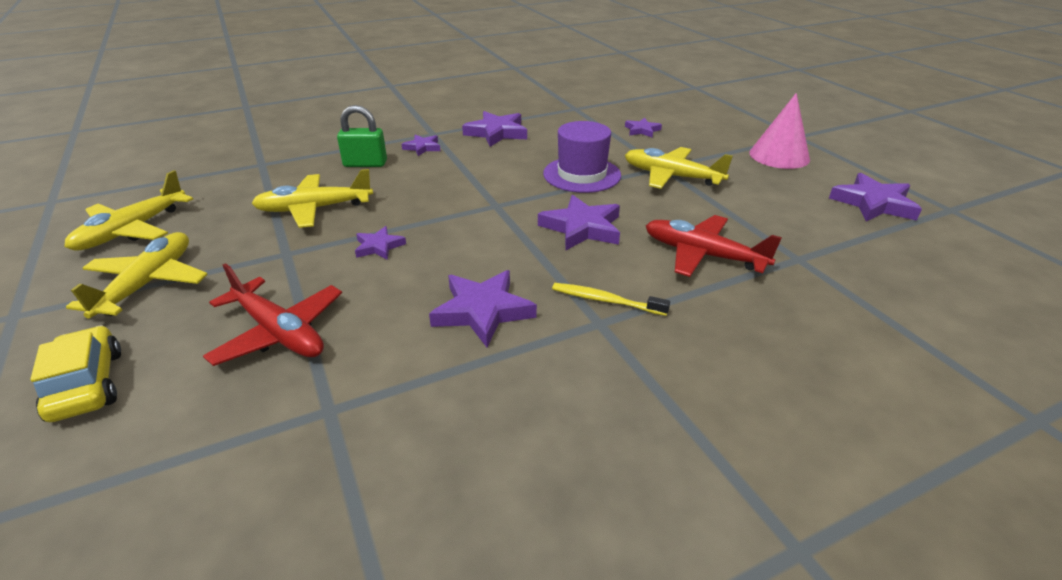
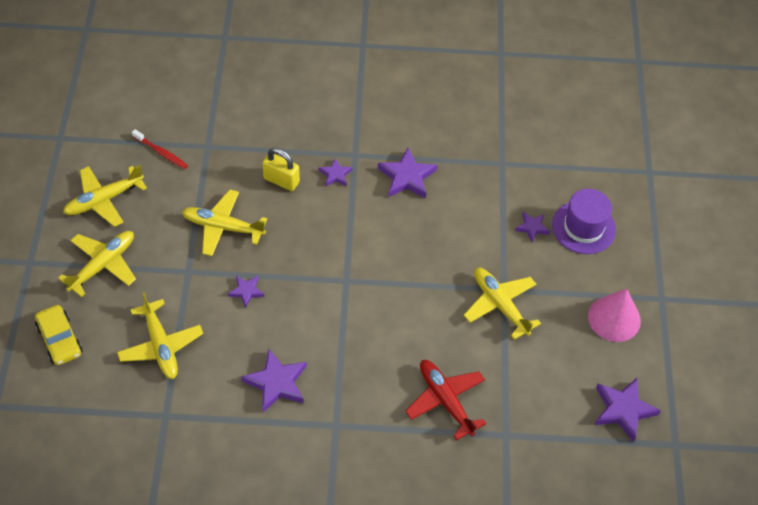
camera: 25 degrees right, 20 degrees up
(87, 385) = (60, 340): yellow car -> yellow car turned 150 degrees clockwise
(203, 180) = (161, 152): none -> red toothbrush
(279, 332) = (161, 346): red plane -> yellow plane
(365, 164) = (281, 180): green padlock -> yellow padlock
(582, 174) = (433, 270): purple hat -> purple hat (583, 227)
(582, 228) = (387, 334): purple star -> none
(606, 300) = (352, 410): yellow toothbrush -> none

